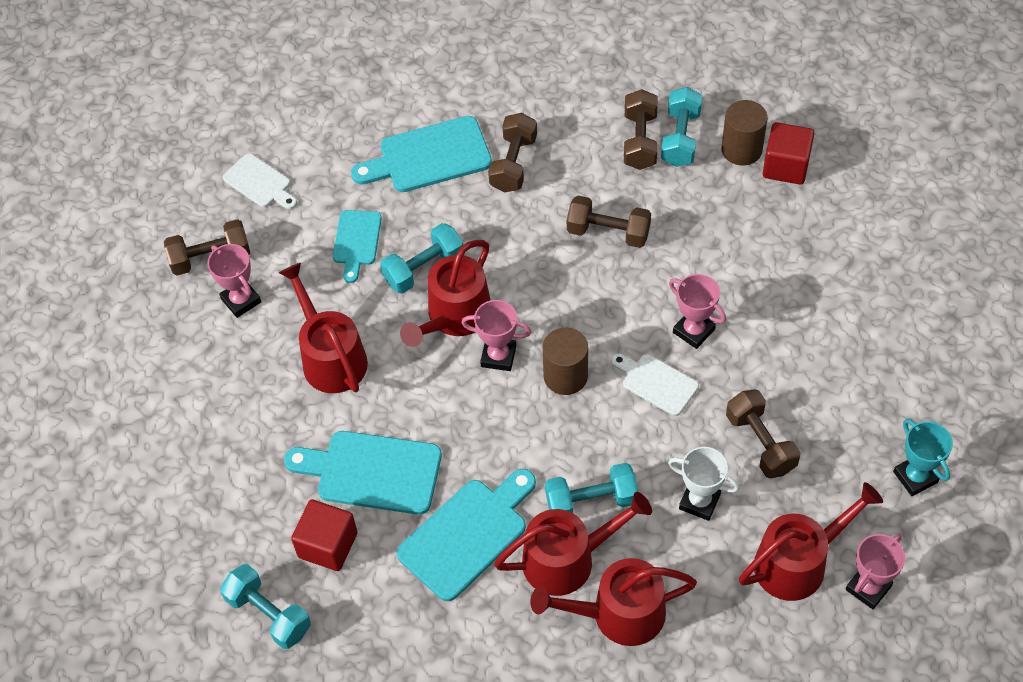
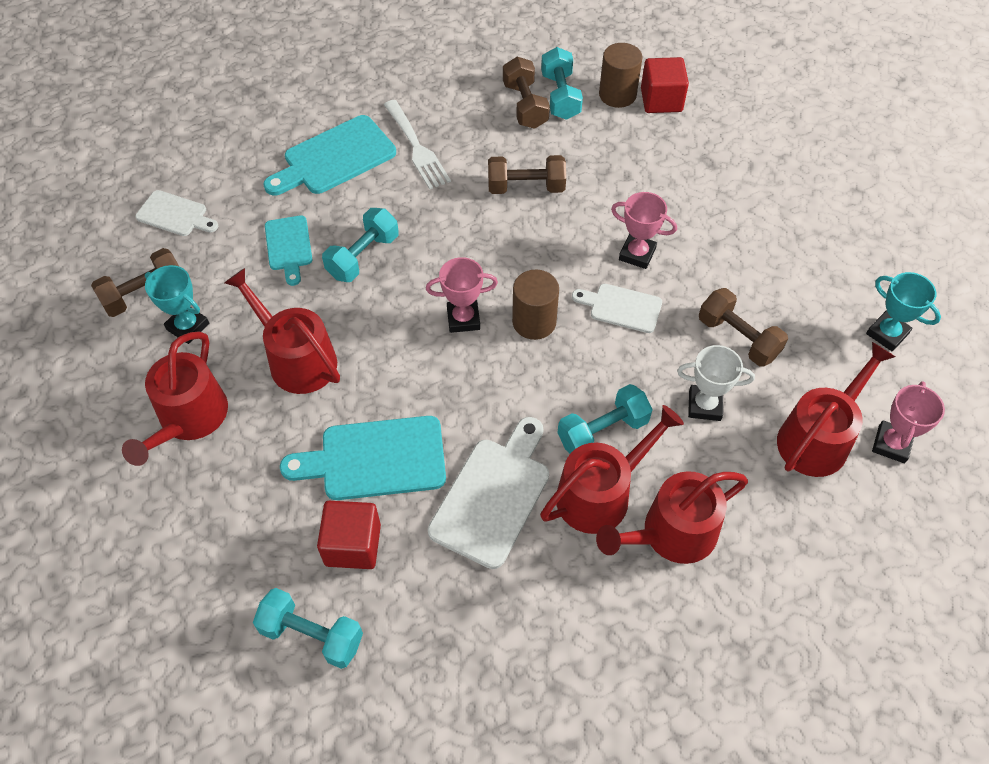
camera: 20 degrees left, 0 degrees up
(241, 300) = (188, 326): pink trophy -> turquoise trophy
(455, 316) = (408, 292): red watering can -> red watering can (189, 418)
(468, 534) = (493, 495): turquoise cutting board -> white cutting board
(513, 164) = (416, 148): brown dumbbell -> white fork

